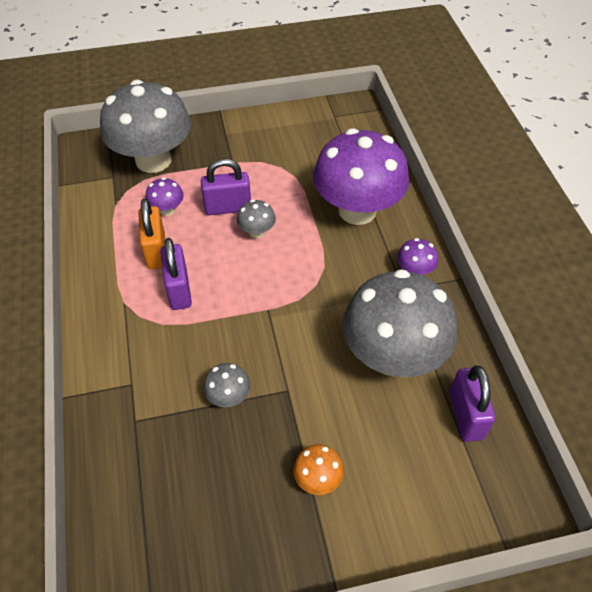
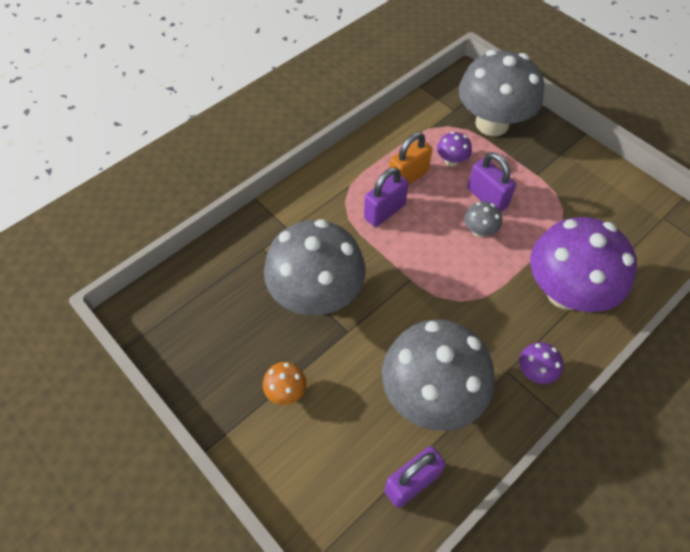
camera: 60 degrees right, 5 degrees up
(228, 397) = (316, 295): grey mushroom -> grey mushroom, size x2.44

